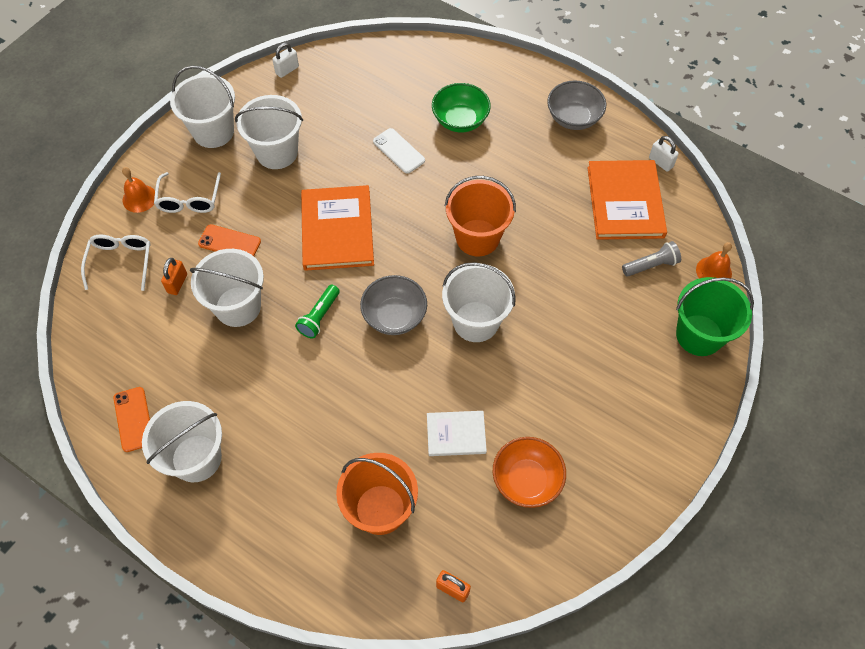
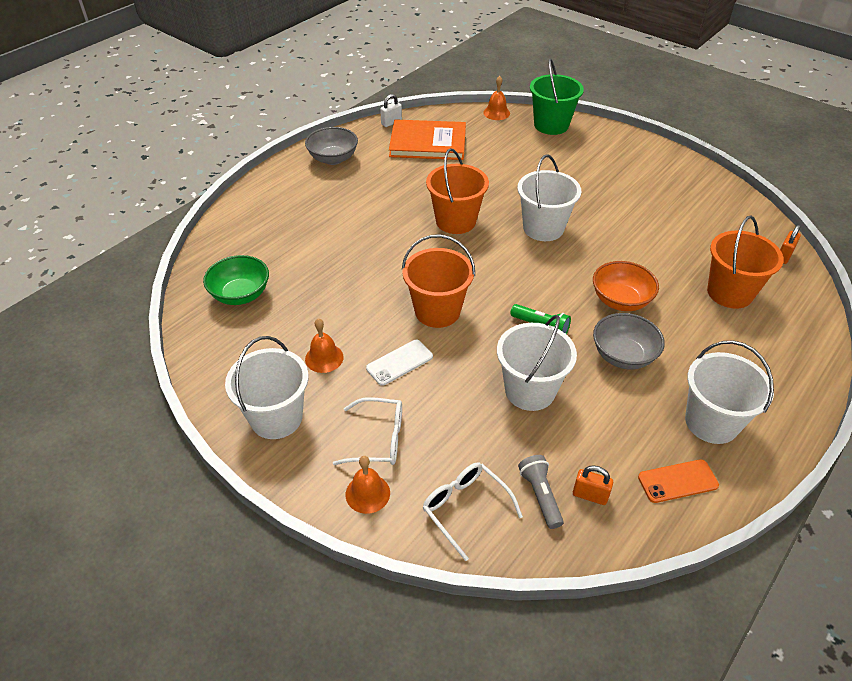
camera: 85 degrees left, 15 degrees down
(121, 261) = (465, 508): white glasses -> white glasses turned 45 degrees clockwise
(177, 283) = (499, 447): orange padlock -> orange padlock (590, 495)
(229, 242) = (445, 399): orange phone -> none
(277, 152) = (324, 358): white bucket -> orange bell
(287, 70) = (200, 348): white padlock -> none
(337, 230) = (437, 311): orange book -> orange bucket
(394, 316) = (539, 276): grey bowl -> grey bowl (623, 356)
(399, 151) = (345, 264): white phone -> white phone (399, 362)
(456, 434) = (652, 246): white book -> none
(460, 120) = (317, 222): green bowl -> green bowl (240, 294)
(526, 480) = (684, 213): orange bowl -> orange bowl (620, 300)
(651, 265) = (490, 138): grey flashlight -> grey flashlight (540, 495)

